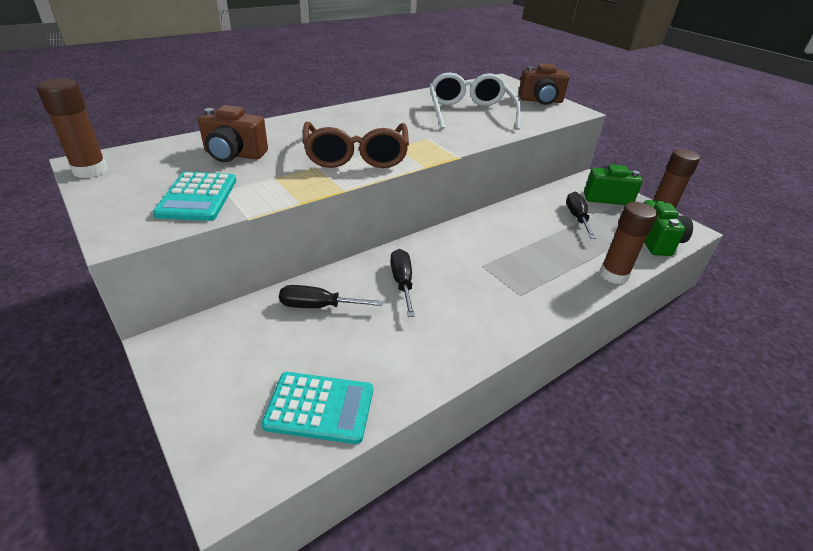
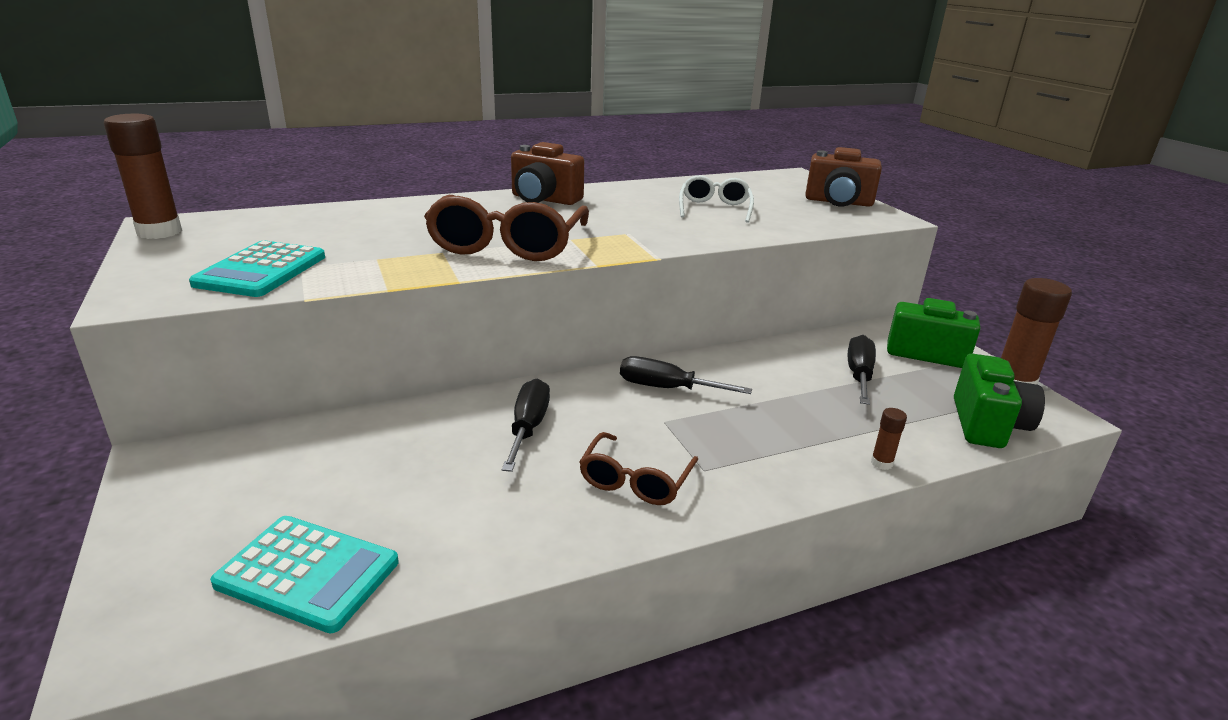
camera: 15 degrees right, 10 degrees down
(234, 155) = (346, 230): brown camera -> brown camera (544, 199)
(318, 306) = (389, 441): black screwdriver -> black screwdriver (667, 388)
(470, 112) = (714, 208): white glasses -> white glasses, size x0.58
(485, 309) = (635, 481): none -> brown glasses
(613, 275) = (881, 463): brown glue stick -> brown glue stick, size x0.46

